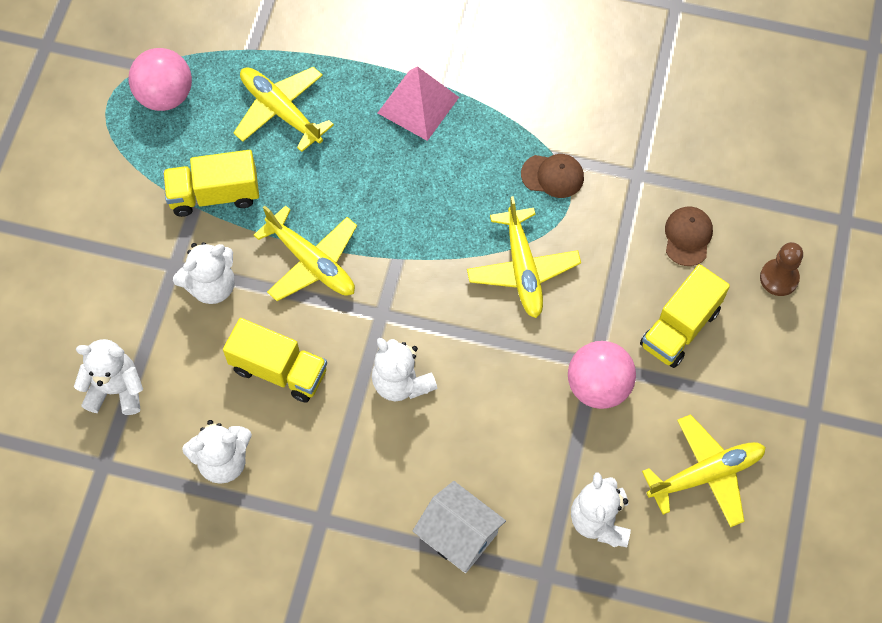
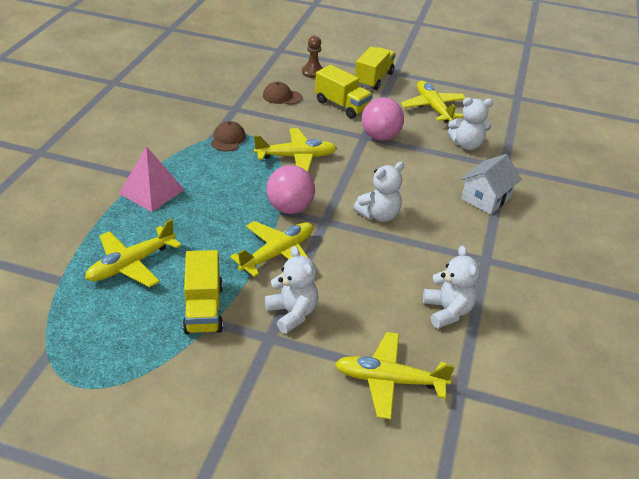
camera: 90 degrees left, 25 degrees down
(116, 389) = (389, 380): white teddy bear -> yellow plane
(165, 96) = (87, 340): pink ball -> pink ball (290, 208)
(279, 370) = (370, 276): yellow truck -> yellow truck (373, 79)

